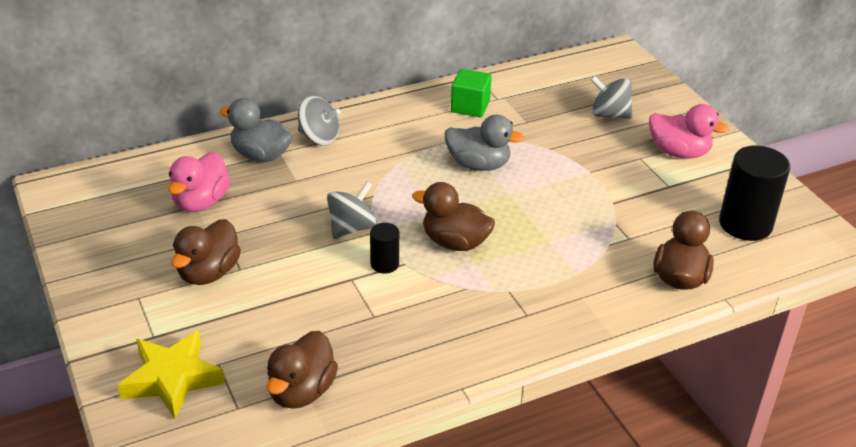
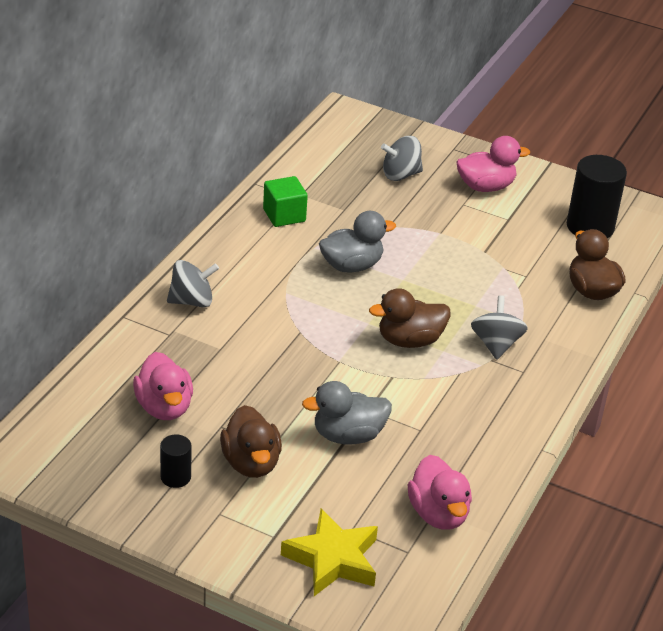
camera: 40 degrees left, 0 degrees up
(260, 155) = (161, 341): grey duck -> grey duck (348, 435)
(301, 391) = (438, 514): brown duck -> pink duck
(351, 228) = (318, 368): grey spinning top -> grey spinning top (496, 344)
(384, 264) = (379, 384): black cylinder -> black cylinder (175, 477)

